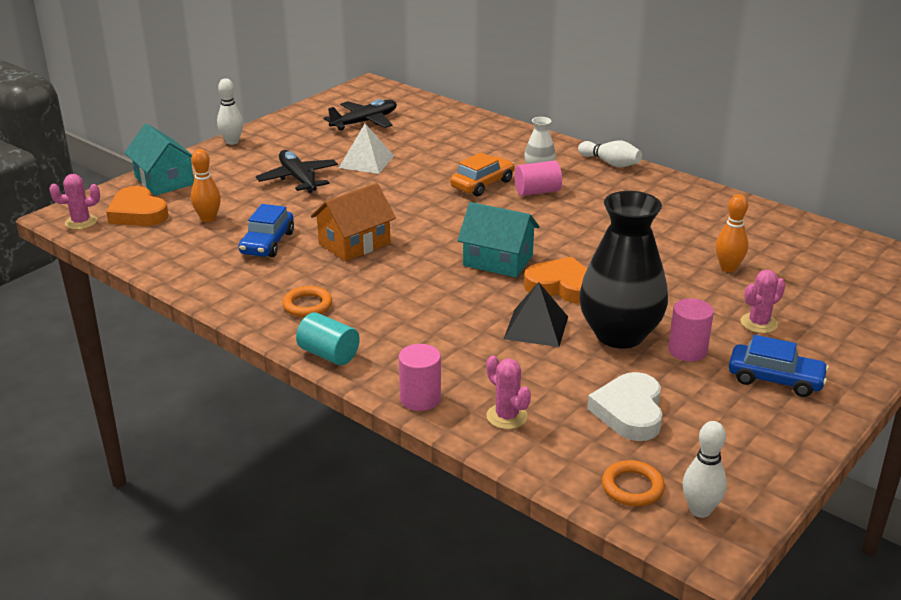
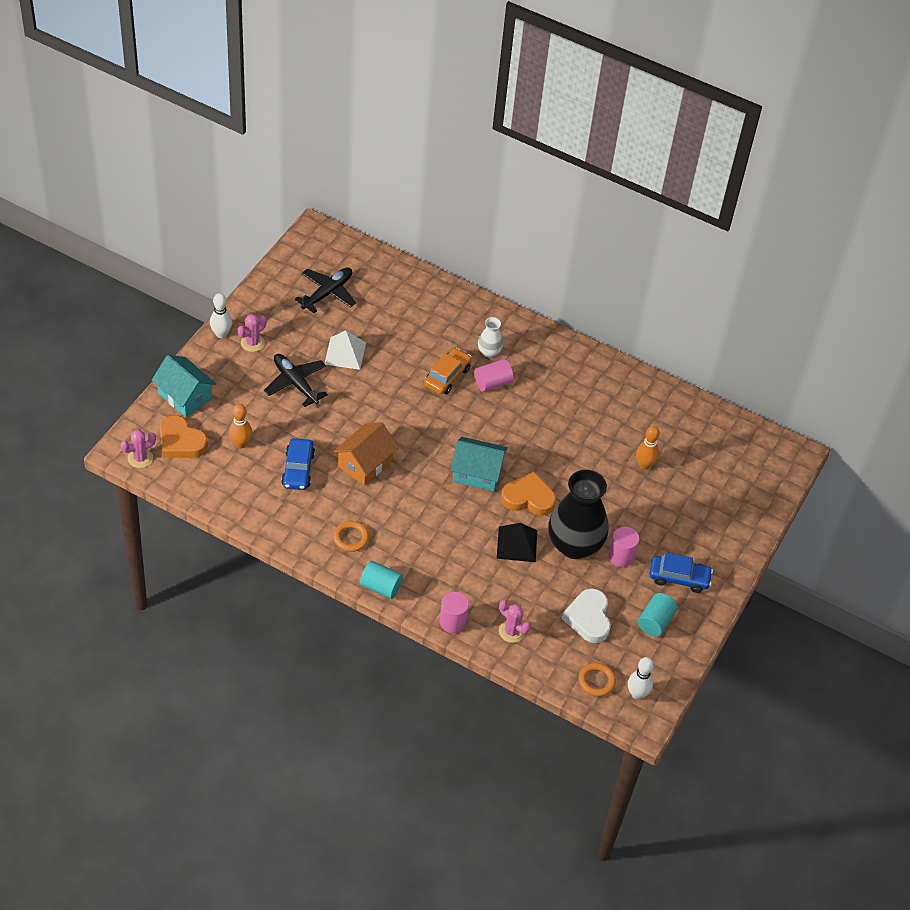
camera: 15 degrees left, 20 degrees up
(610, 163) = (545, 337): white bowling pin -> none
(736, 424) = (655, 621): none -> turquoise cylinder
(759, 323) = (667, 523): pink cactus -> pink cactus (252, 343)

